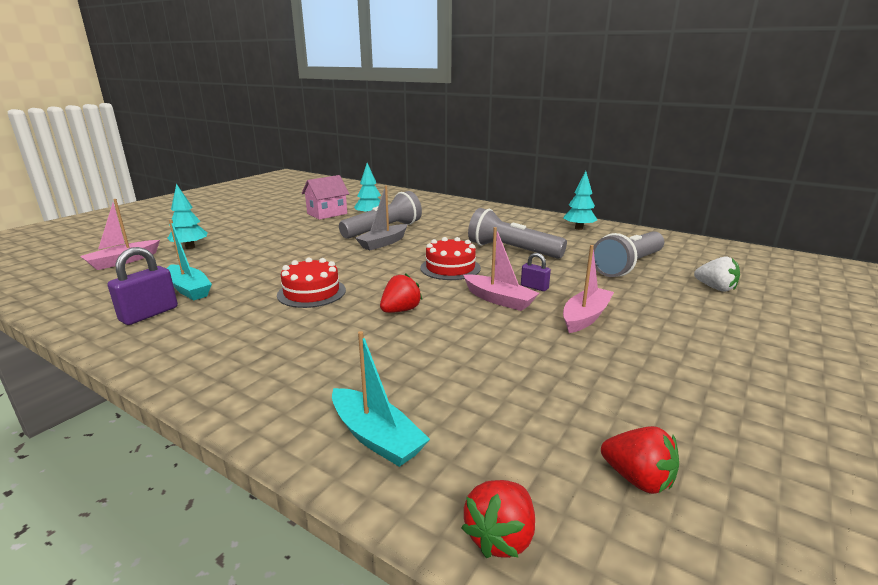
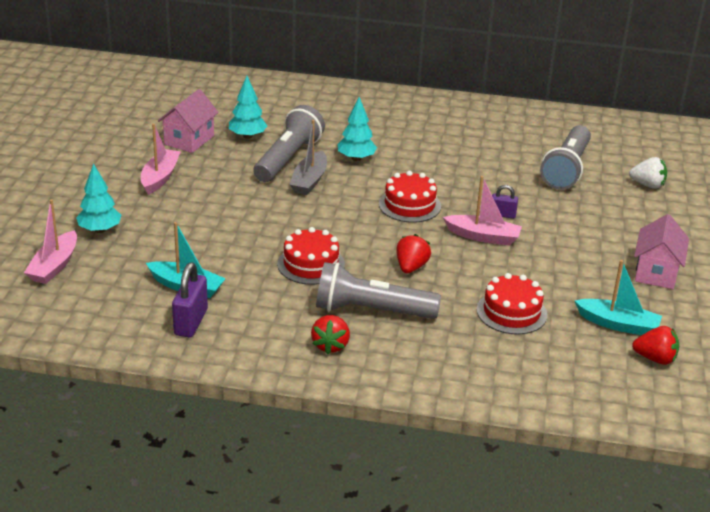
camera: 25 degrees left, 10 degrees up
(376, 437) = (492, 374): turquoise boat -> turquoise boat (618, 324)
(469, 371) = (511, 312): none -> red cake
(500, 537) = (602, 406): red strawberry -> red strawberry (330, 345)
(512, 250) = (448, 167): grey flashlight -> grey flashlight (371, 310)
(578, 228) = (491, 117): turquoise tree -> turquoise tree (356, 158)
(585, 317) = (563, 241): pink boat -> pink boat (160, 177)
(691, 367) = (656, 272): none -> pink house

